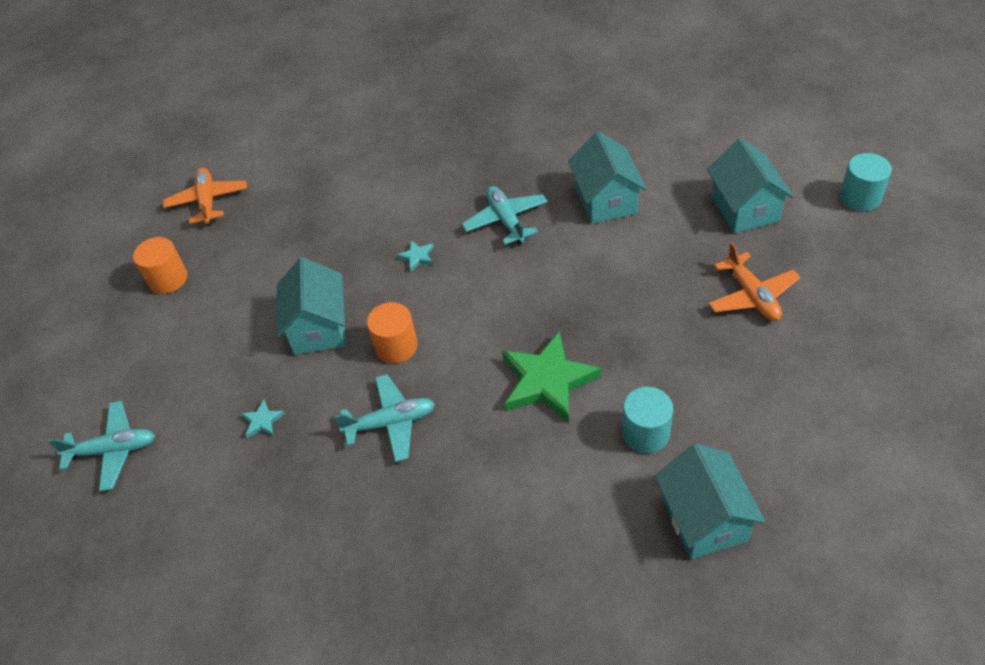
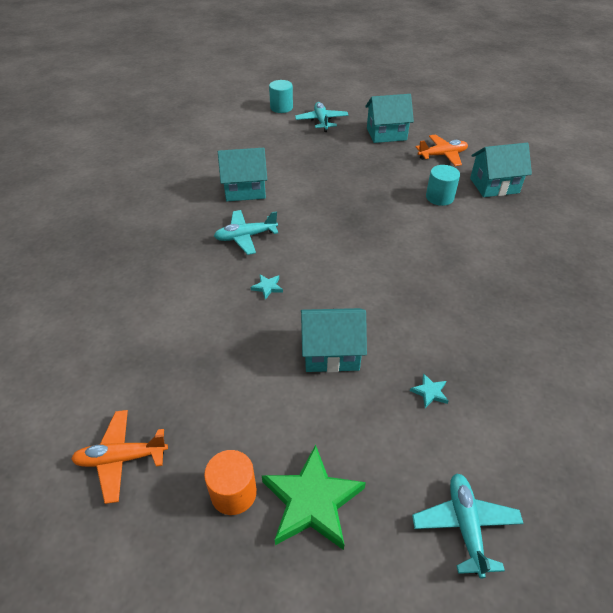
camera: 90 degrees left, 5 degrees down
(391, 423) = (432, 308): turquoise plane -> turquoise plane (321, 121)
(396, 346) = (359, 303): orange cylinder -> none
(547, 381) = (399, 230): green star -> green star (312, 501)
(745, 208) = (275, 142): turquoise house -> turquoise house (386, 134)
(752, 296) = (344, 149): orange plane -> orange plane (442, 155)

